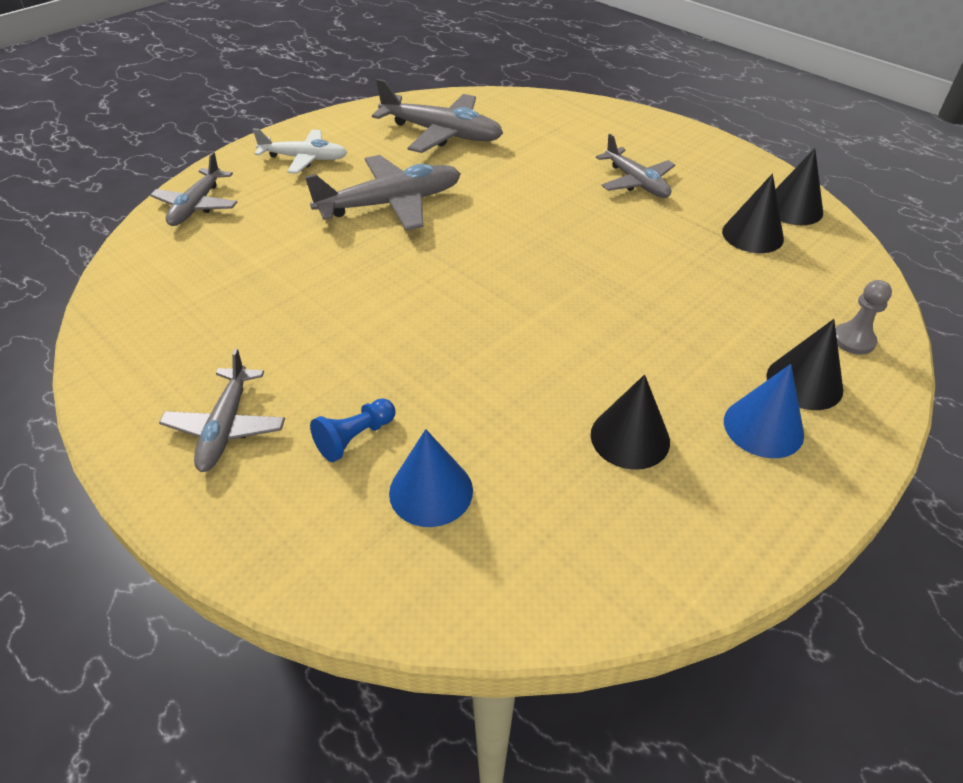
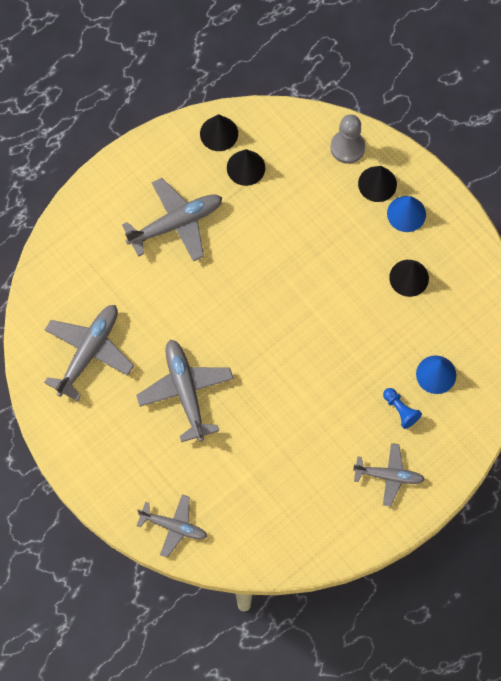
camera: 85 degrees left, 25 degrees up
(304, 159) = (115, 456): white plane -> none
(636, 182) = (175, 224): grey plane -> grey plane, size x1.54
(853, 340) = (347, 147): grey pawn -> grey pawn, size x1.55

